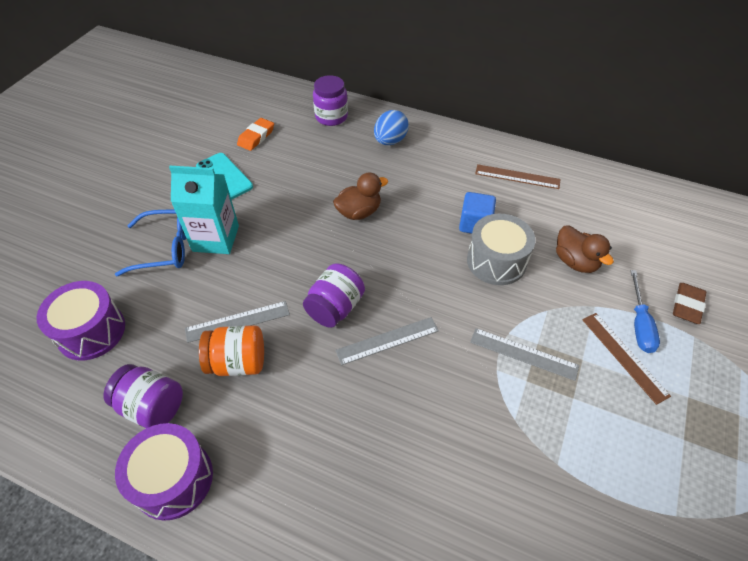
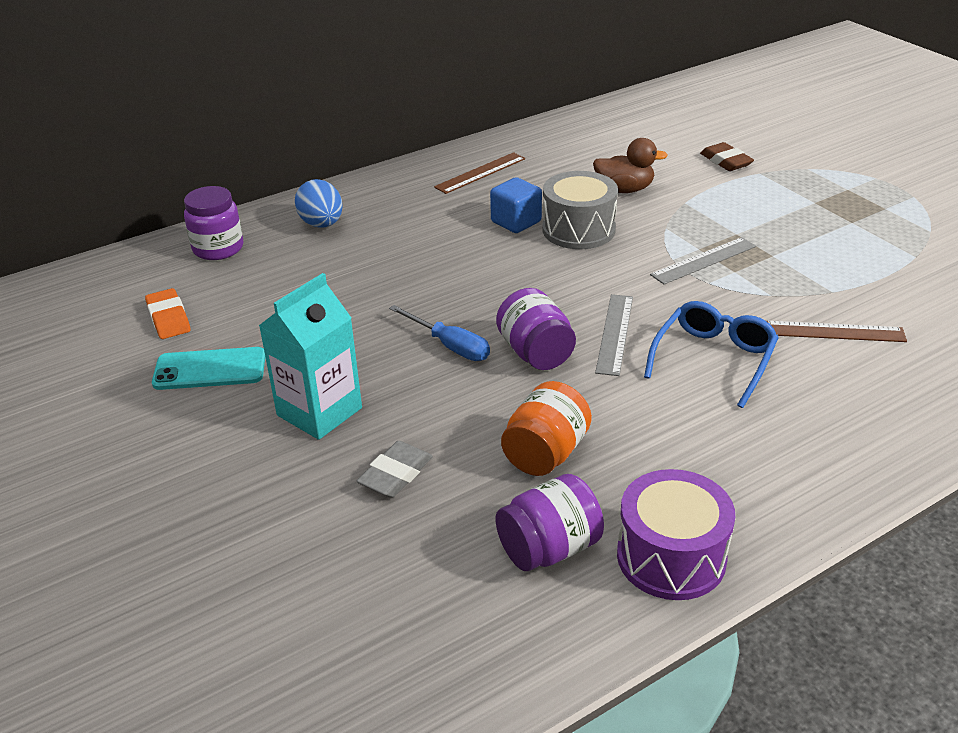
camera: 55 degrees left, 15 degrees down
(91, 331) = (363, 580): purple drum -> none
(165, 248) = (282, 464): blue glasses -> blue glasses (713, 359)
(181, 300) = (395, 474): none -> grey eraser
(238, 322) = (482, 434): grey ruler -> none
(359, 212) = (410, 286): brown duck -> none
(624, 356) = (751, 212): brown ruler -> brown ruler (834, 332)
(639, 324) = (724, 190): blue screwdriver -> blue screwdriver (450, 346)

